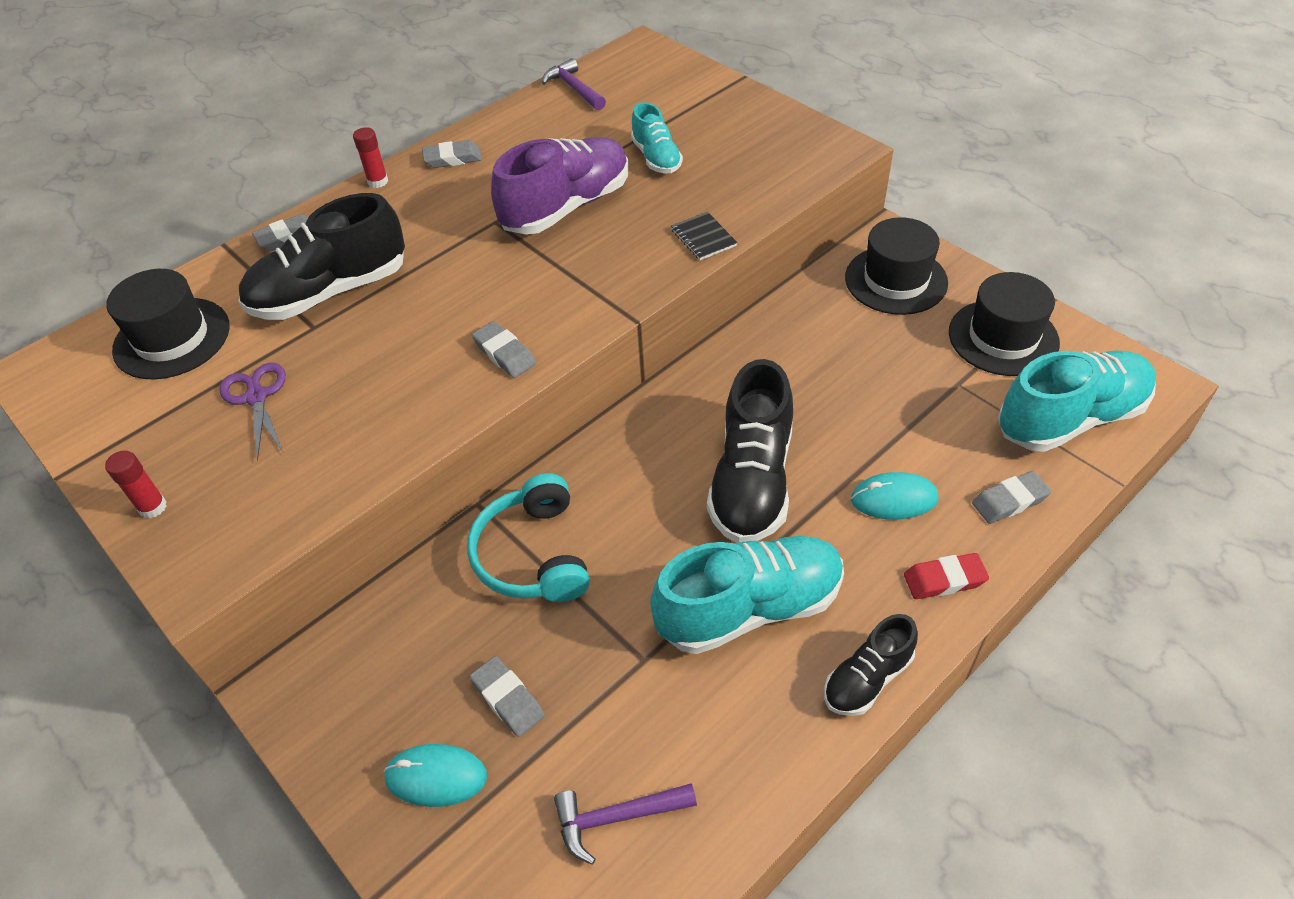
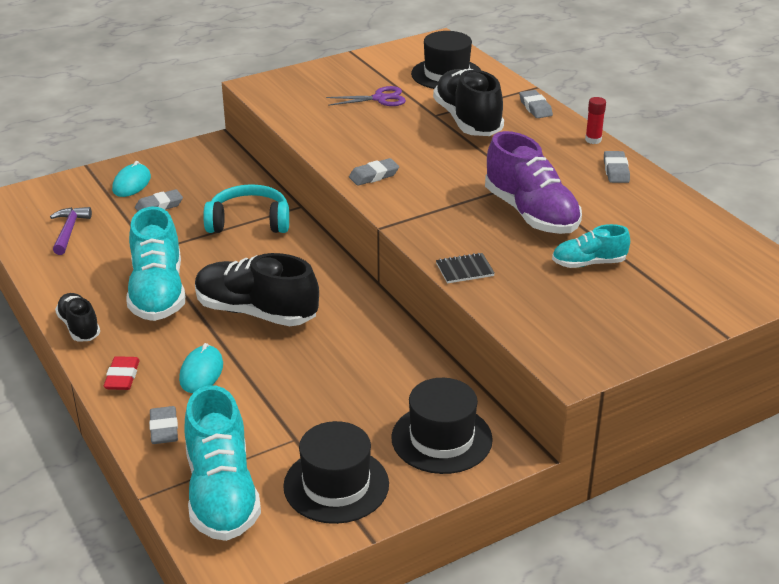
camera: 100 degrees right, 15 degrees down
(153, 507) = (312, 74): red glue stick -> none
(574, 89) = (717, 235): purple hammer -> none

